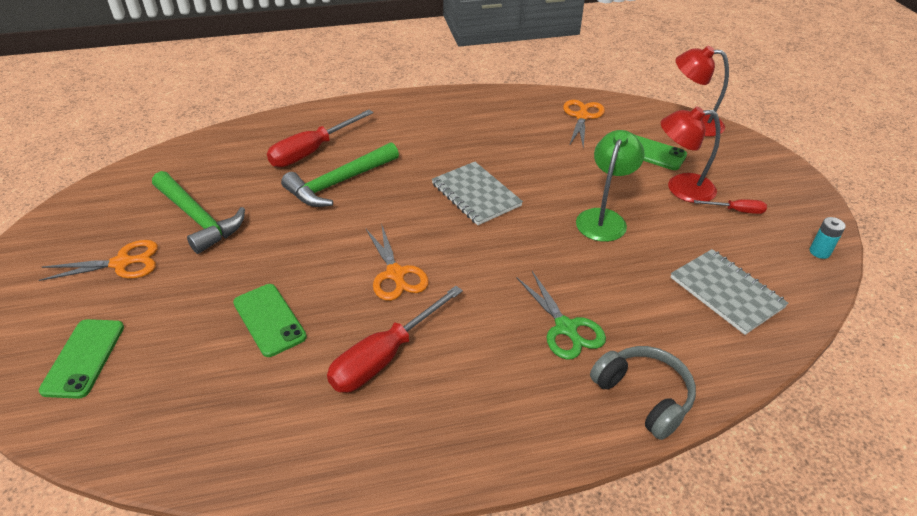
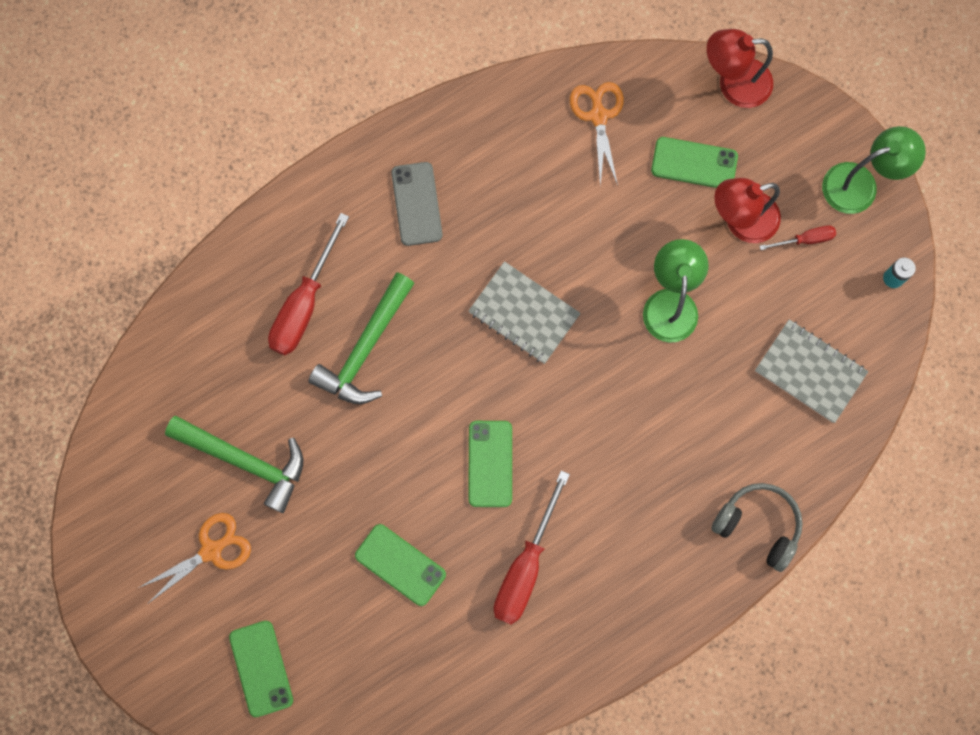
camera: 20 degrees left, 35 degrees up
(395, 274) = (490, 463): orange scissors -> green phone
(426, 126) = (417, 204): none -> grey phone
(566, 328) = (673, 473): green scissors -> none
(792, 192) = (860, 184): none -> green lamp

